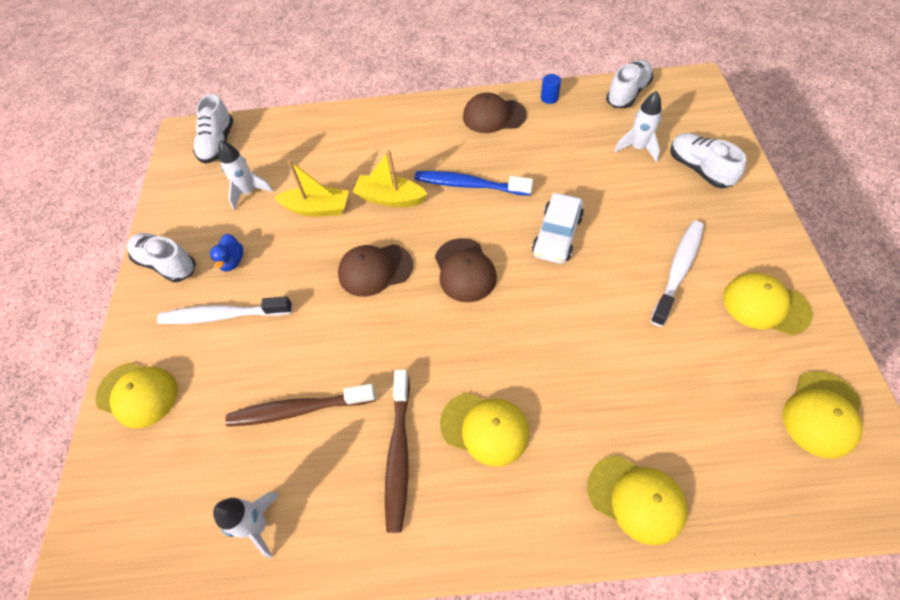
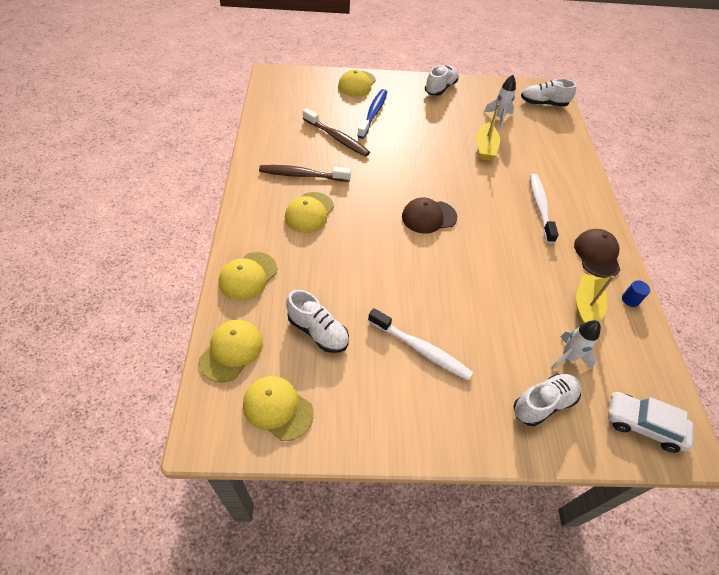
camera: 85 degrees right, 5 degrees down
(223, 315) = (402, 110): white toothbrush -> white toothbrush (540, 207)
(232, 261) = (441, 112): blue duck -> none
(258, 526) = (277, 124): white rocket -> none
(298, 409) = (337, 138): brown toothbrush -> brown toothbrush turned 135 degrees clockwise
(375, 270) = (431, 173): brown cap -> none
(390, 198) = (496, 184): yellow boat -> yellow boat (586, 306)
(469, 185) = (512, 228): blue toothbrush -> blue toothbrush (373, 113)
(557, 235) = (460, 275): white car -> white car (643, 425)
(627, 94) = (650, 368): white shoe -> white shoe (318, 331)
(765, 305) = (380, 405): yellow cap -> yellow cap (231, 351)

